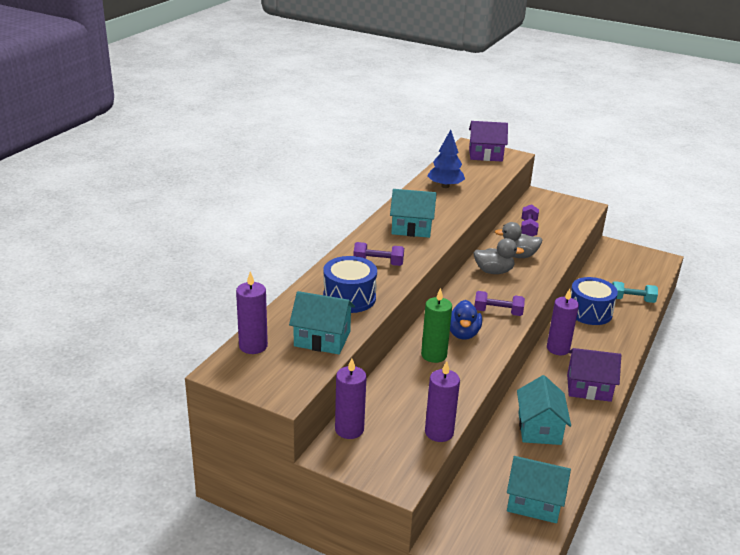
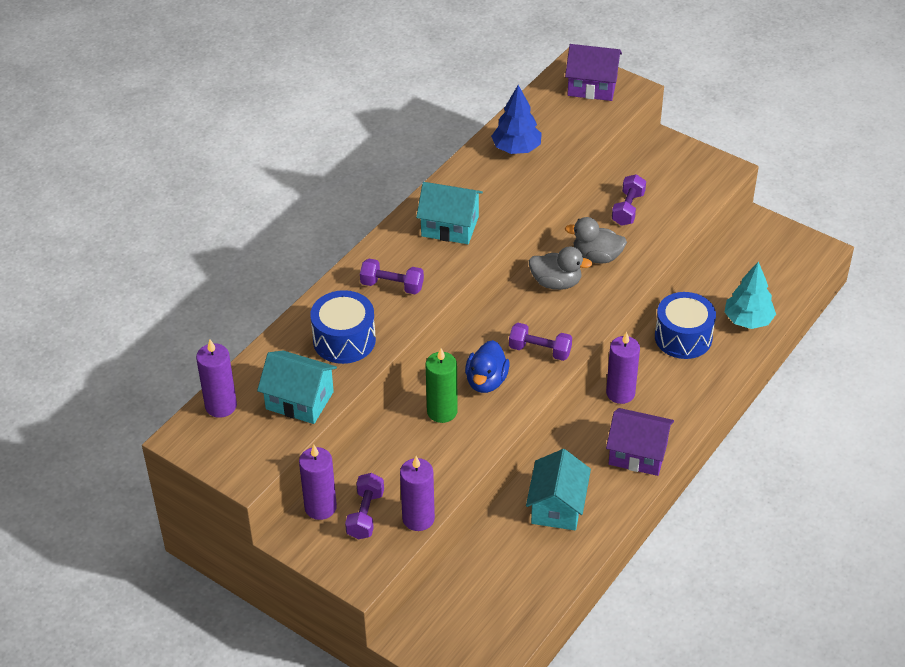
camera: 10 degrees right, 15 degrees up
(391, 432) = (365, 514): none -> purple dumbbell
(534, 502) = (519, 600): turquoise house -> none
(632, 300) = (748, 320): turquoise dumbbell -> turquoise tree

